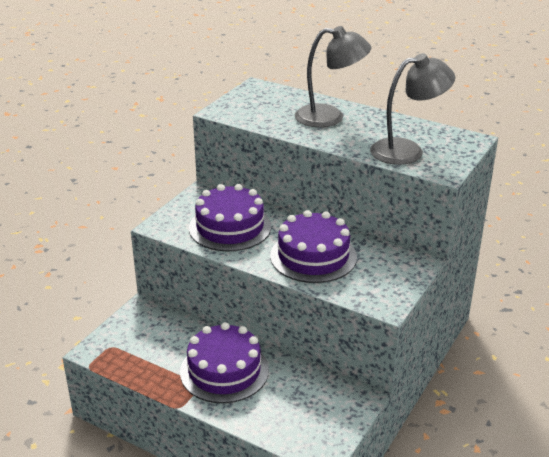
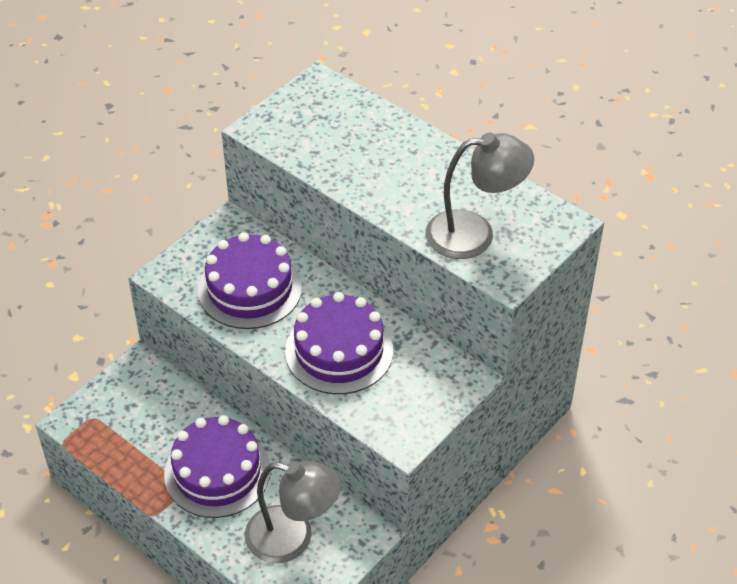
camera: 10 degrees right, 15 degrees up
(330, 117) = (396, 157): grey lamp -> grey lamp (293, 538)

